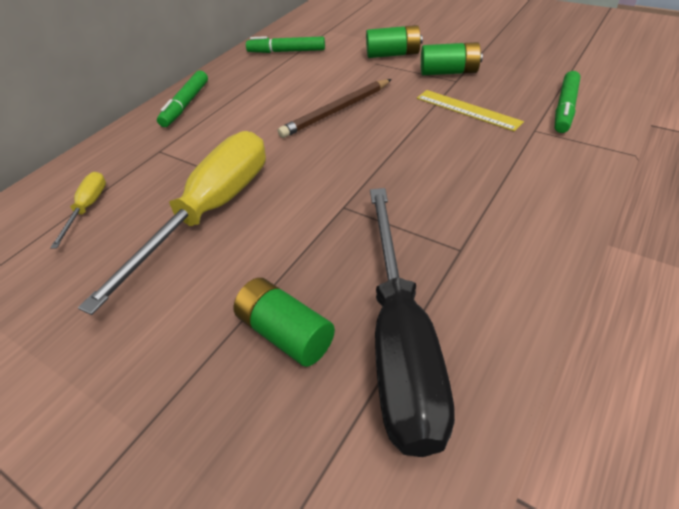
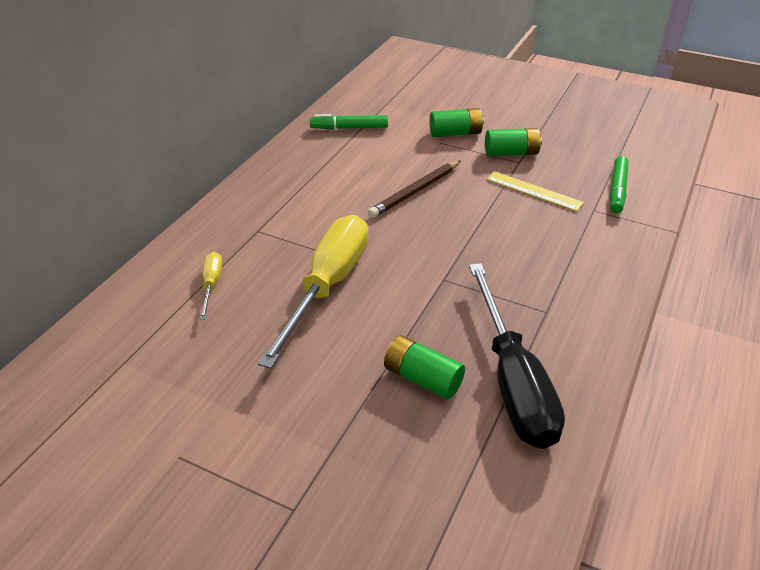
camera: 10 degrees left, 5 degrees down
(186, 105) = (266, 184): green marker -> none

